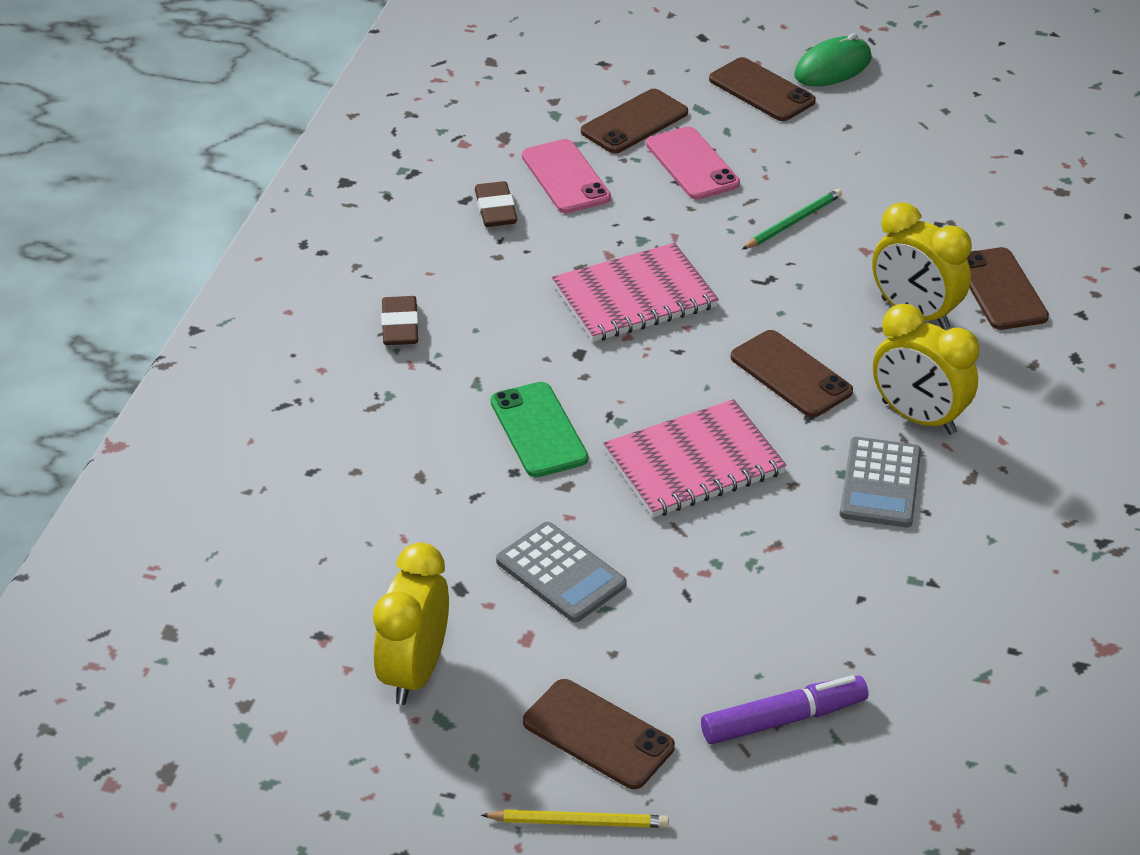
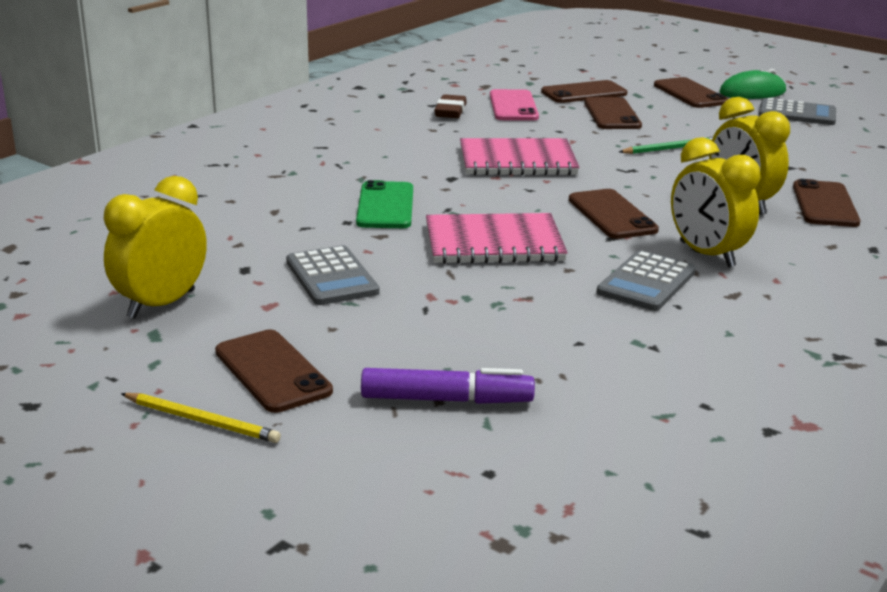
camera: 20 degrees right, 15 degrees down
(400, 326) = (332, 146): brown eraser -> none
(692, 164) = (612, 114): pink phone -> brown phone
(902, 104) = (797, 113): none -> grey calculator

